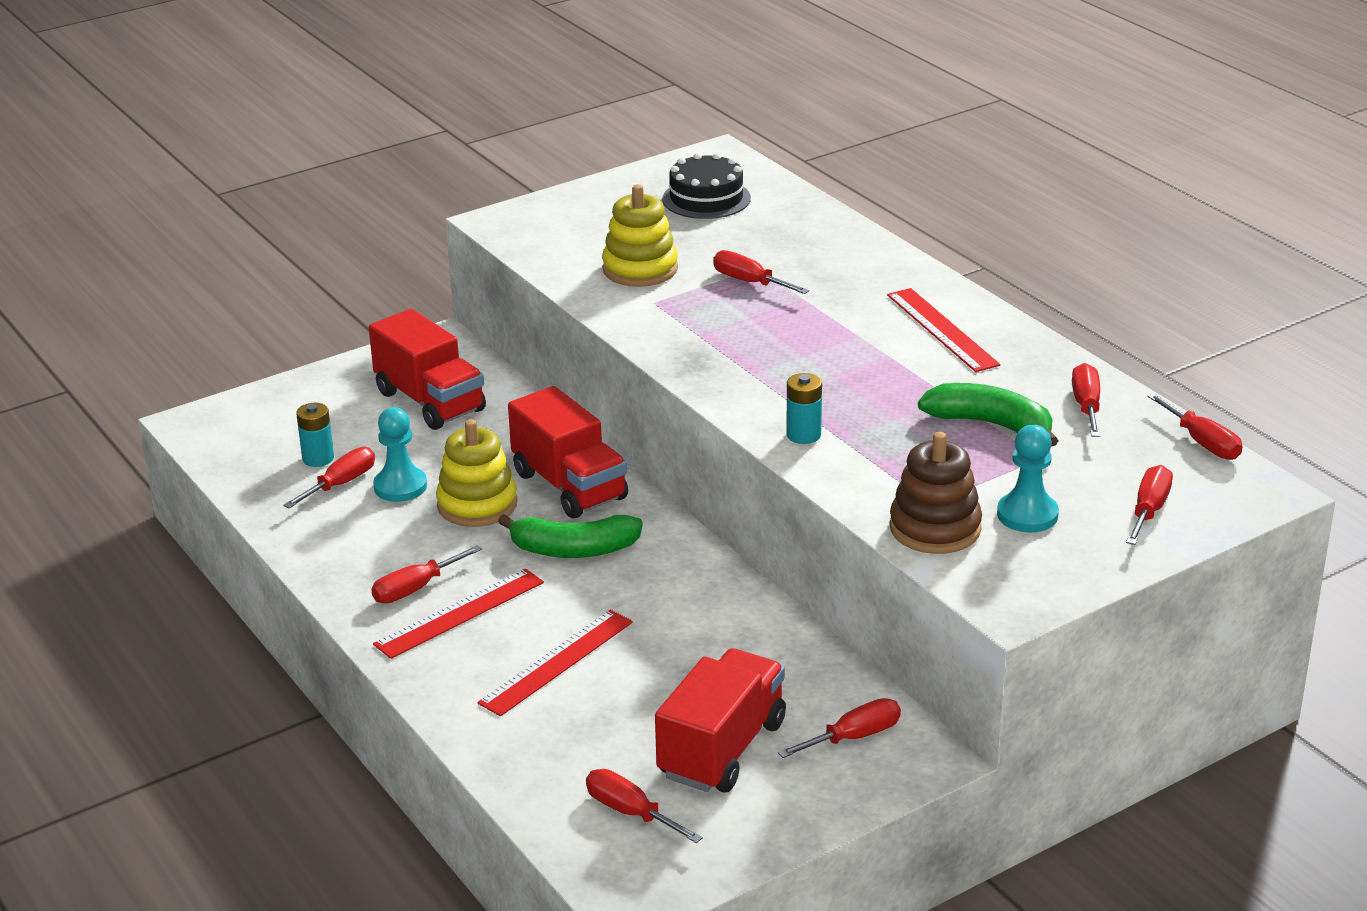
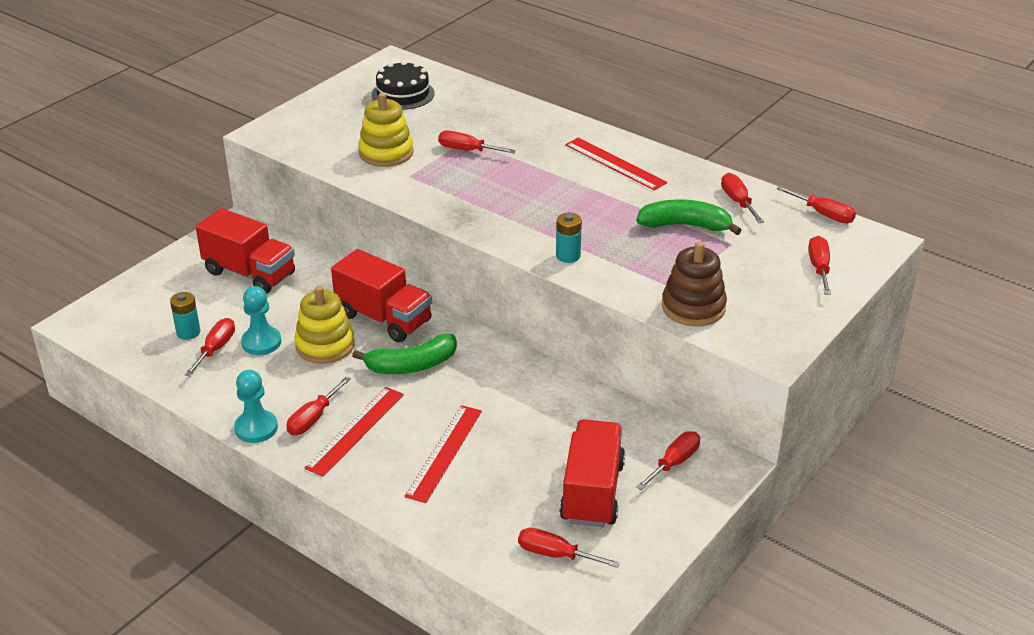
camera: 20 degrees left, 5 degrees up
(1027, 515) = (746, 286): turquoise pawn -> turquoise pawn (256, 428)

